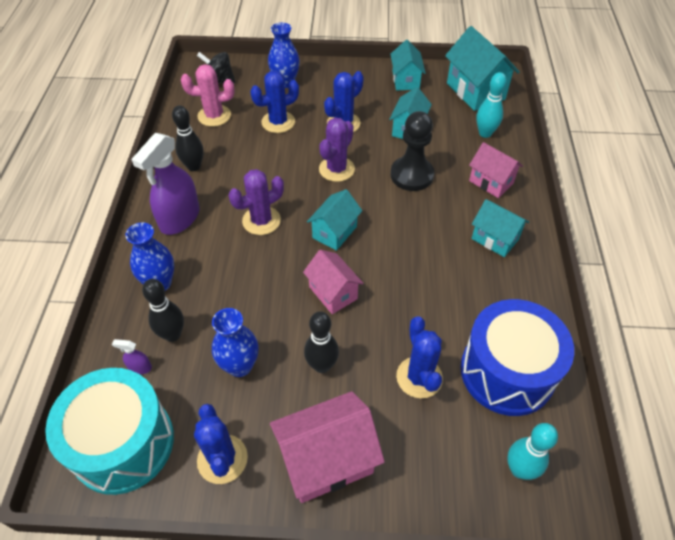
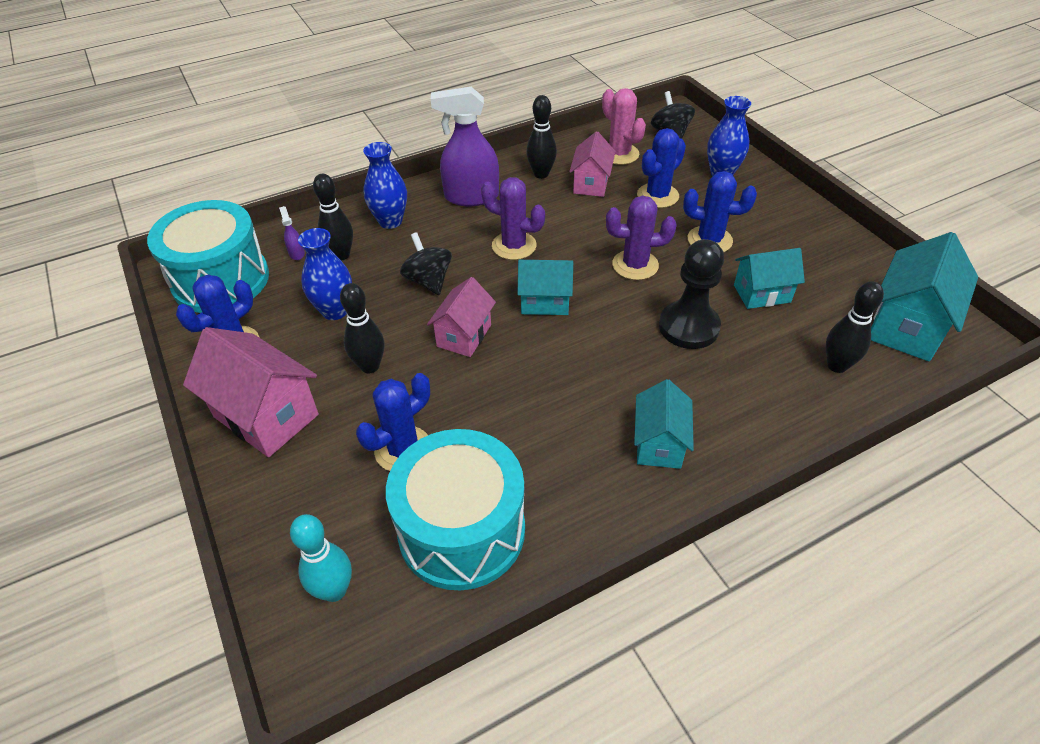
camera: 60 degrees right, 5 degrees down
(256, 288) = (428, 281): none -> black spinning top
(278, 122) = (657, 196): blue cactus -> blue cactus turned 75 degrees counterclockwise
(405, 80) = (843, 257): turquoise house -> none
(485, 133) = (837, 365): turquoise bowling pin -> black bowling pin
(491, 182) = (753, 404): pink house -> pink house (591, 184)
(507, 372) = (461, 530): blue drum -> turquoise drum

